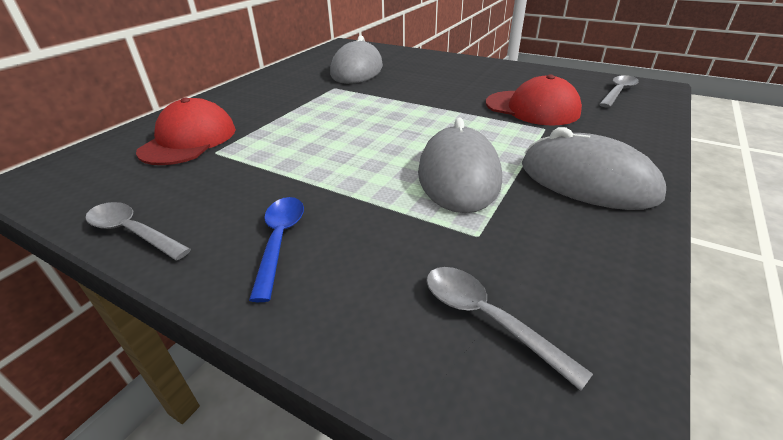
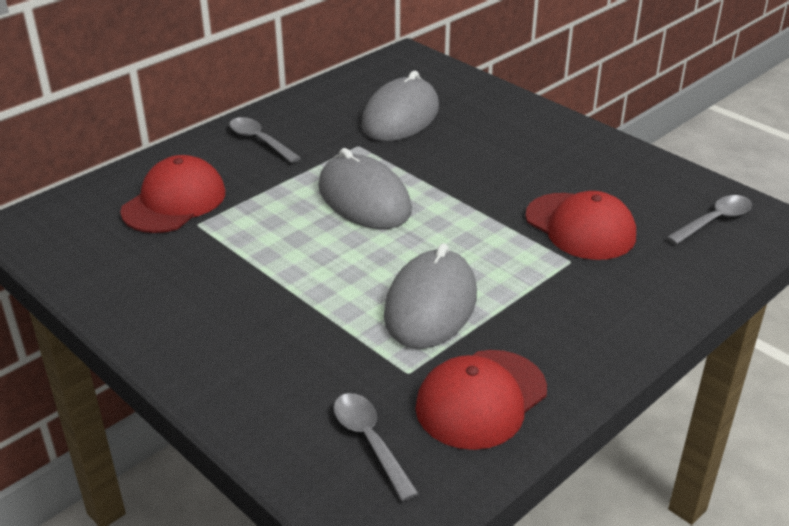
camera: 15 degrees right, 0 degrees up
(133, 232) = (111, 304): grey spoon -> grey spoon (260, 141)
(280, 241) = (233, 340): blue spoon -> none
(566, 245) = (481, 399): none -> red cap
(587, 180) = (559, 338): grey mouse -> grey mouse (364, 199)

